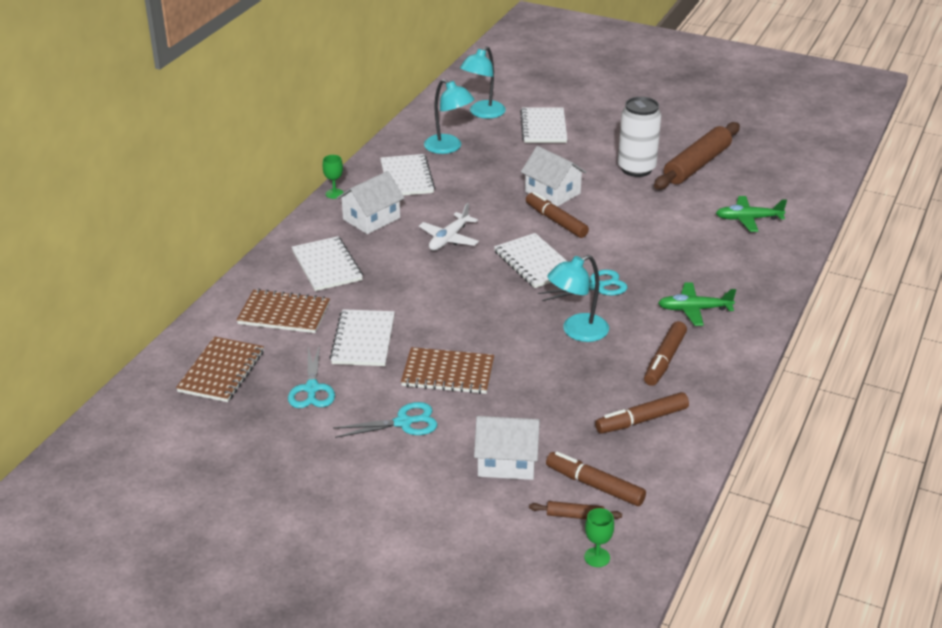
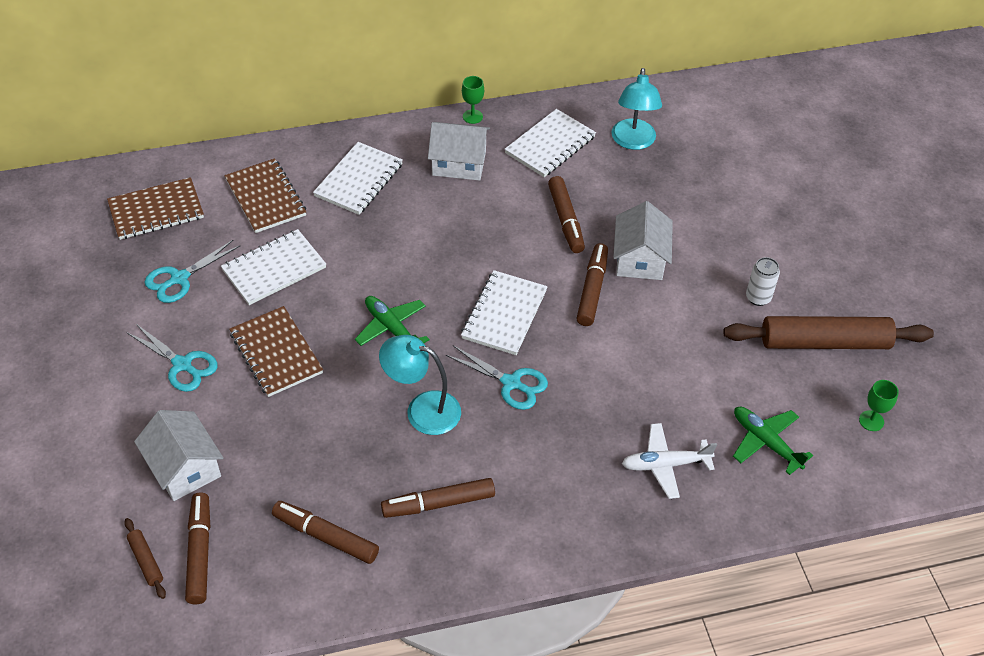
camera: 50 degrees right, 15 degrees up
(449, 239) = (481, 232): white plane -> white plane (665, 465)
(482, 203) = (565, 220): none -> brown marker
(483, 113) = (723, 128): turquoise lamp -> none
(543, 127) = (751, 185): white notebook -> none
(597, 557) = (100, 609): green goblet -> green goblet (871, 421)
(636, 169) = (758, 298): white can -> white can, size x0.53
(694, 309) = (547, 482): green plane -> green plane (391, 328)

